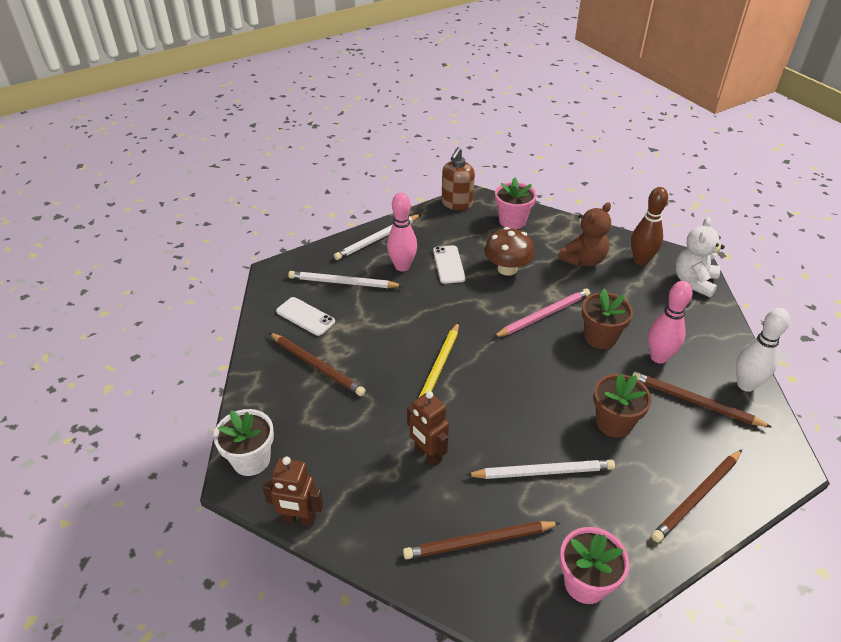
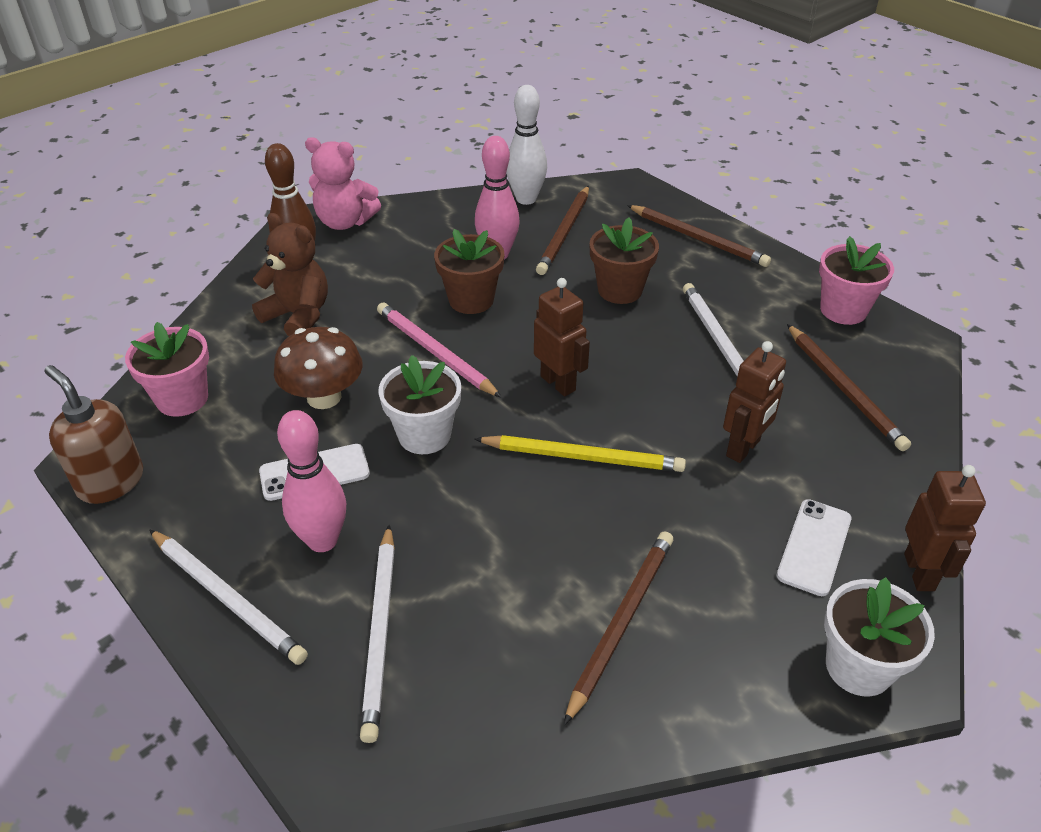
camera: 100 degrees left, 0 degrees up
(305, 316) = (494, 676): white phone -> white phone (814, 547)
(456, 204) = (110, 482): brown soap dispenser -> brown soap dispenser turned 150 degrees counterclockwise
(469, 305) = (424, 435): none -> white flower pot
(507, 369) = (558, 383): none -> brown robot
(694, 282) = (345, 222): white teddy bear -> pink teddy bear

